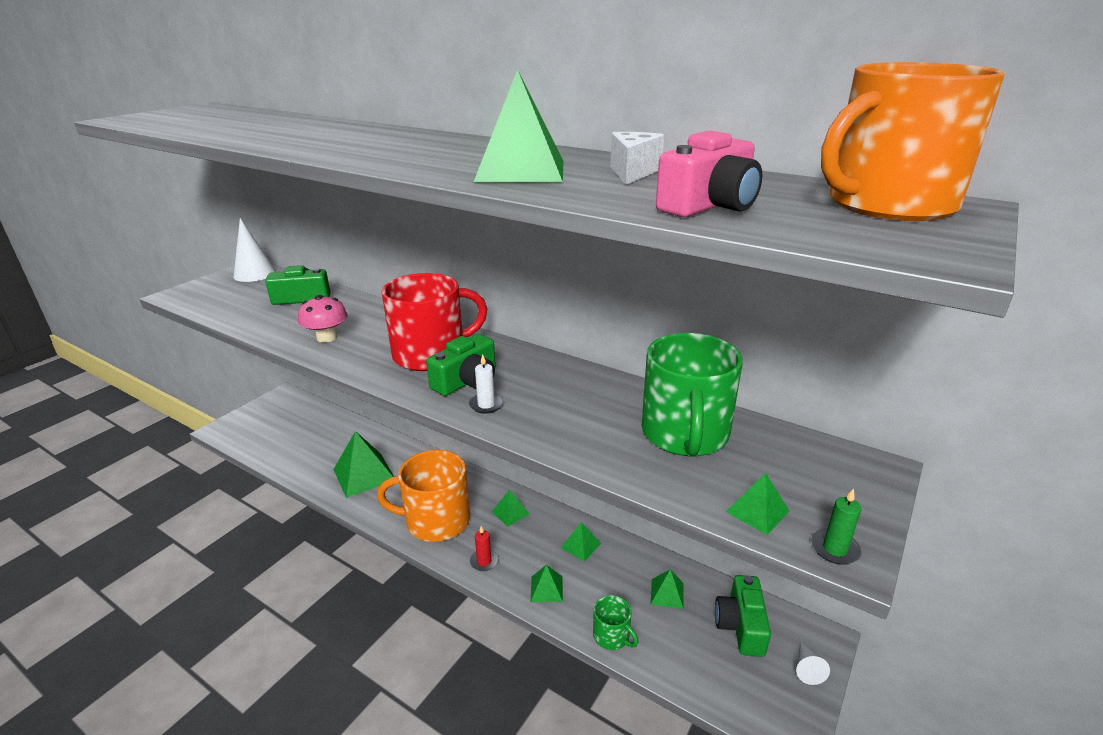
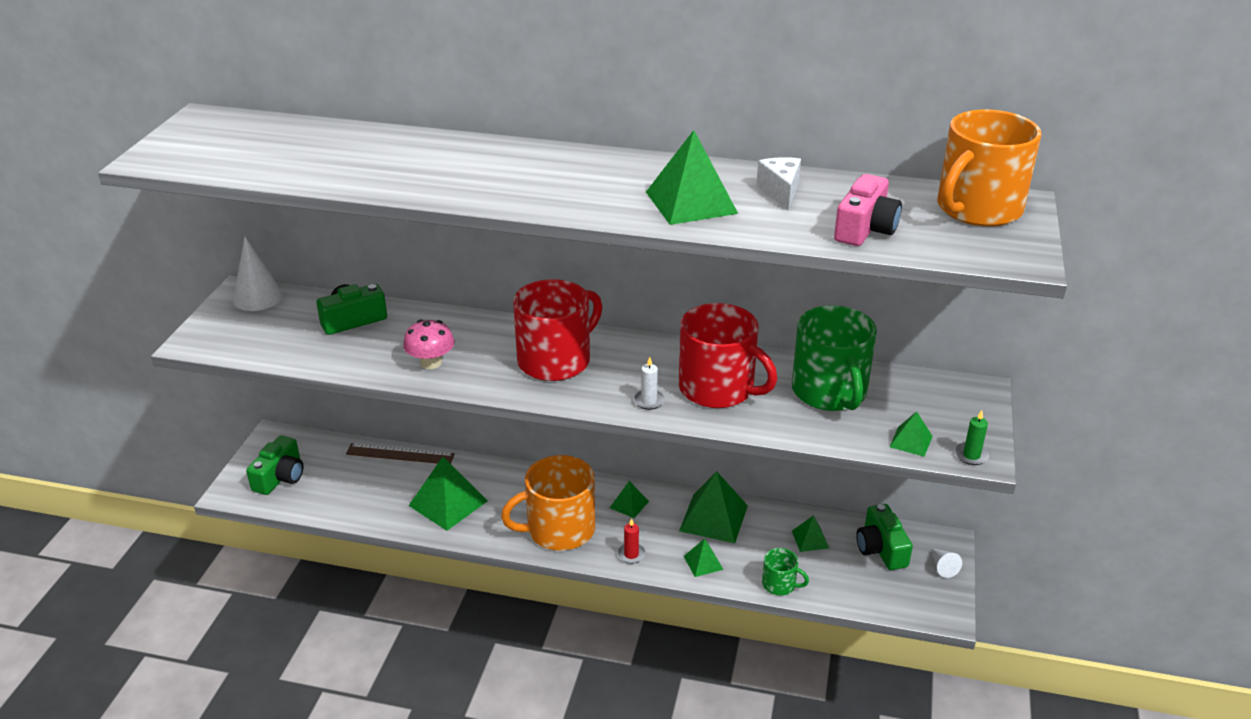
camera: 20 degrees left, 5 degrees up
(358, 427) = (400, 454): none -> brown ruler
(467, 381) = (613, 381): green camera -> green camera (280, 477)
(564, 407) = (718, 388): none -> red mug
(580, 545) = (713, 518): green pyramid -> green pyramid, size x1.93

